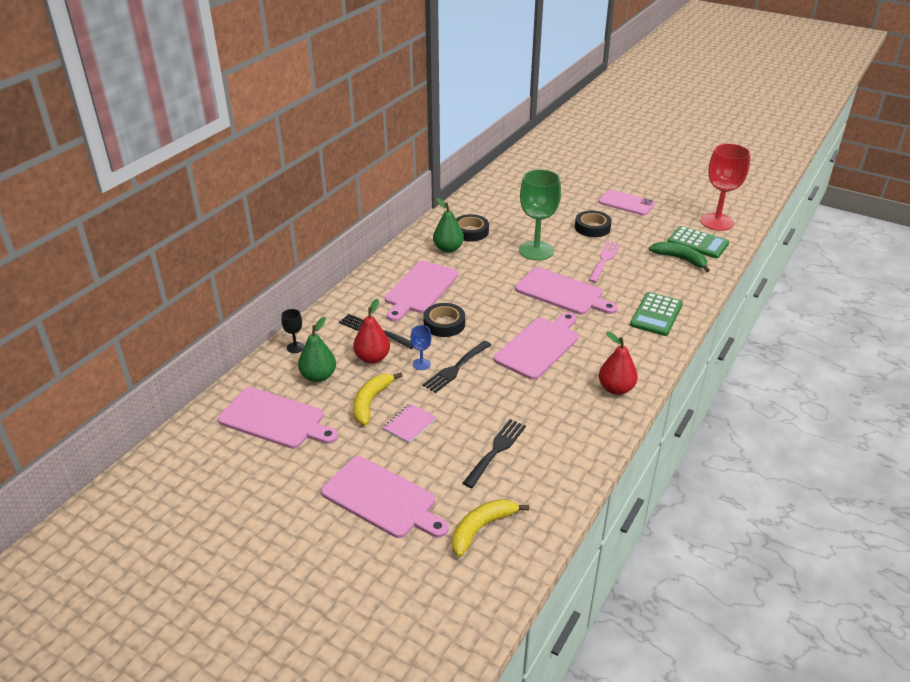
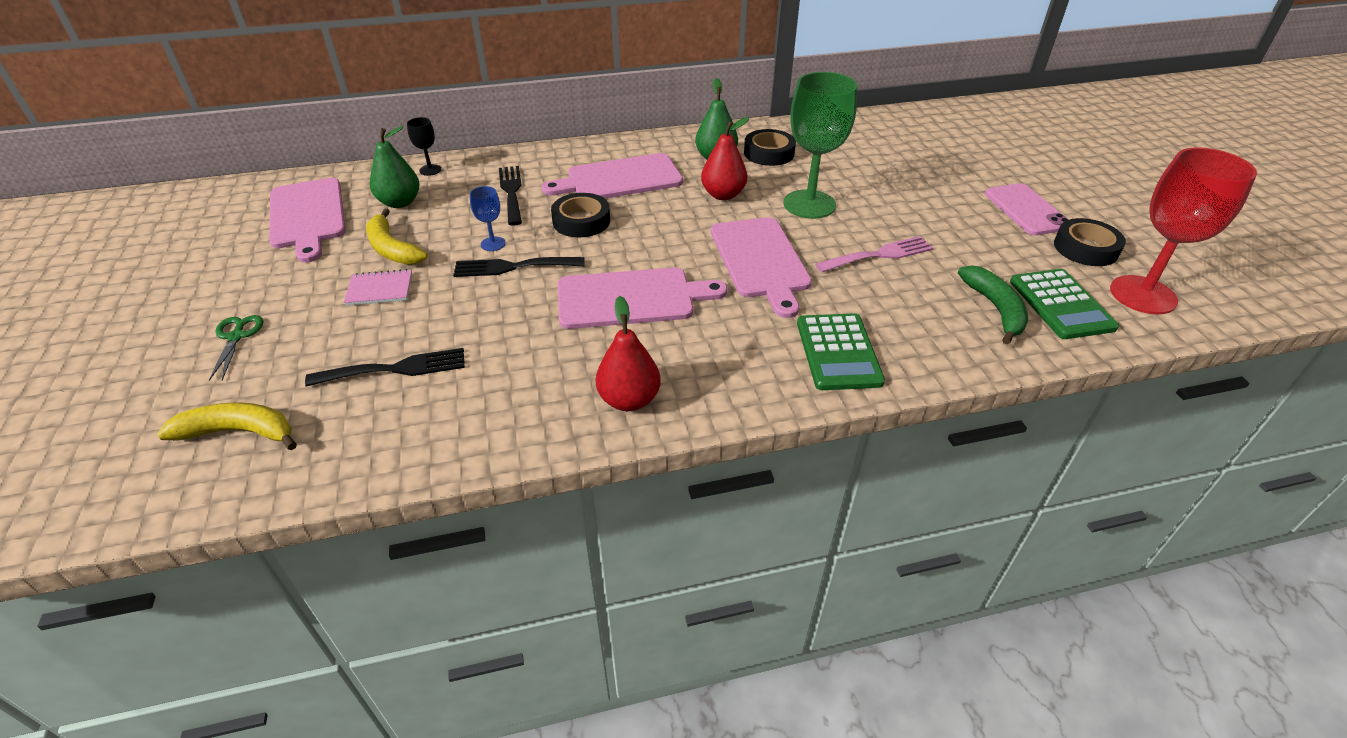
camera: 45 degrees right, 5 degrees up
(370, 402) = (392, 249): yellow banana -> yellow banana turned 105 degrees counterclockwise
(372, 358) = (466, 213): red pear -> red pear (723, 195)
(382, 499) = (236, 337): pink cutting board -> green scissors
(592, 228) = (926, 214): black tape -> black tape (1085, 248)
(656, 314) = (838, 352): green calculator -> green calculator turned 75 degrees counterclockwise

